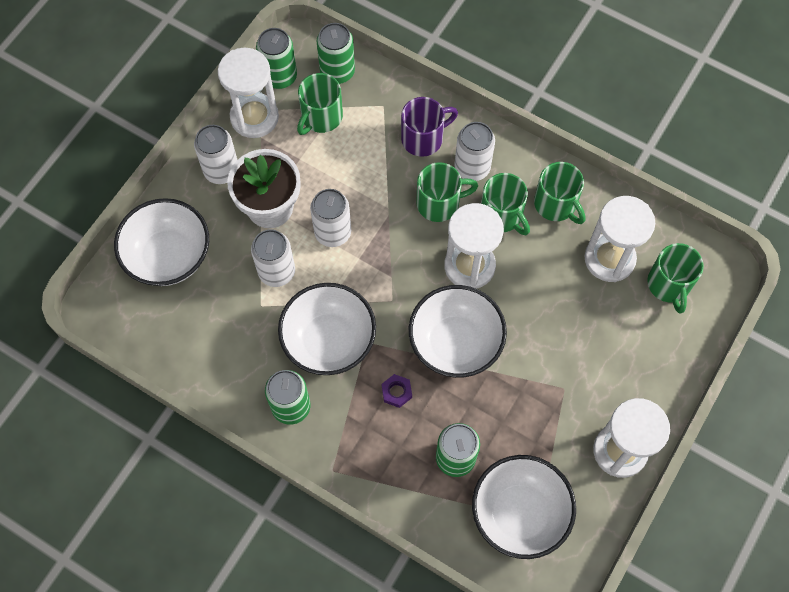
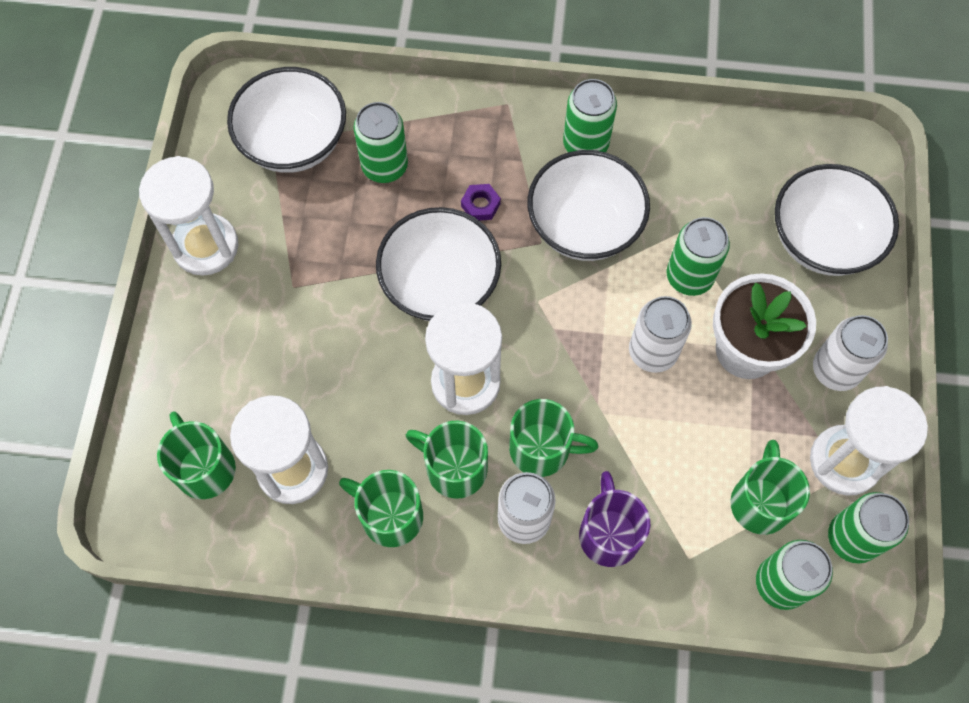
camera: 155 degrees right, 0 degrees up
(276, 271) = (689, 276): white can -> green can
(423, 138) = (609, 533): purple mug -> purple mug turned 135 degrees clockwise
(439, 203) = (542, 449): green mug -> green mug turned 135 degrees counterclockwise

